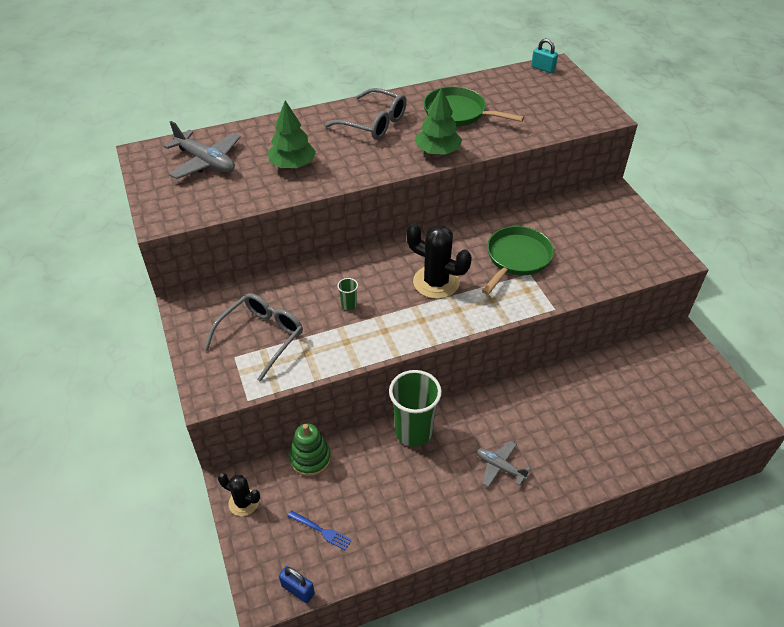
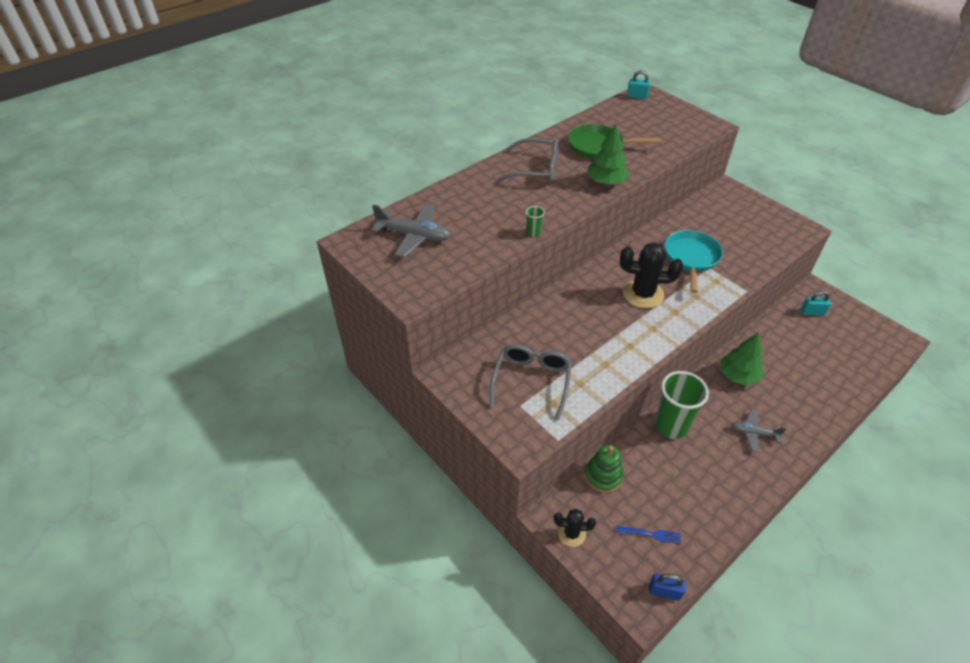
camera: 20 degrees left, 0 degrees up
(293, 165) = (494, 221): green tree -> green tree (738, 375)
(349, 305) = (586, 332): green cup -> green cup (533, 232)
(516, 258) = (691, 258): green pan -> turquoise pan
(658, 360) = (812, 312): none -> turquoise padlock

